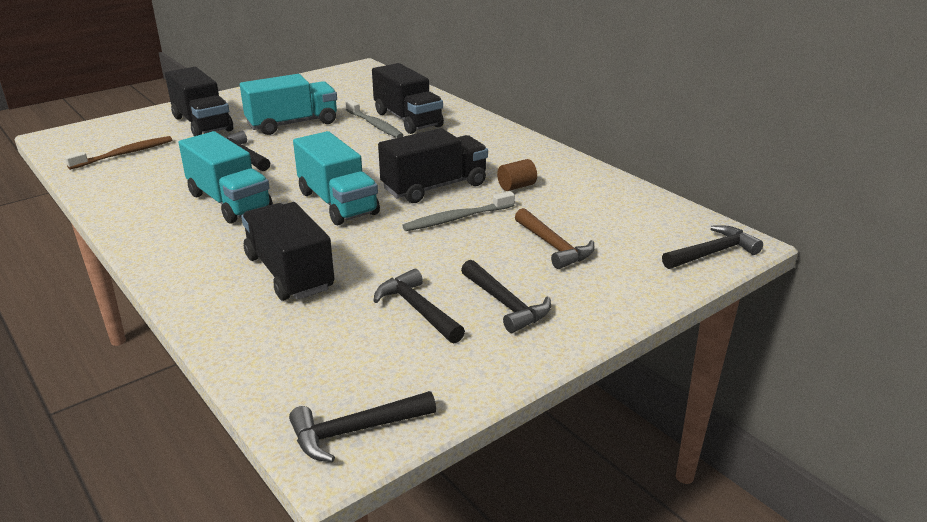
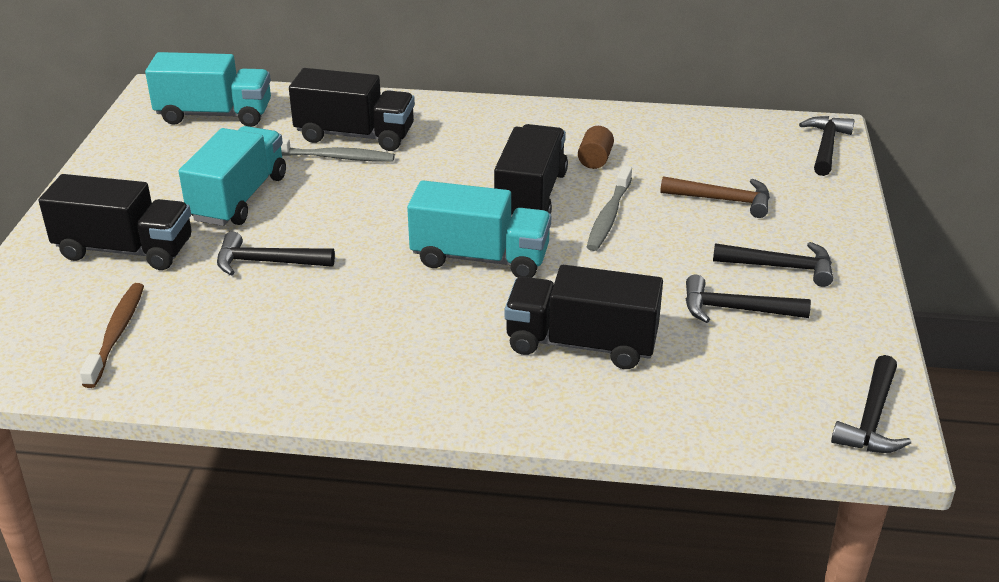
camera: 45 degrees left, 5 degrees up
(229, 202) = (374, 316): turquoise truck -> turquoise truck (214, 115)

